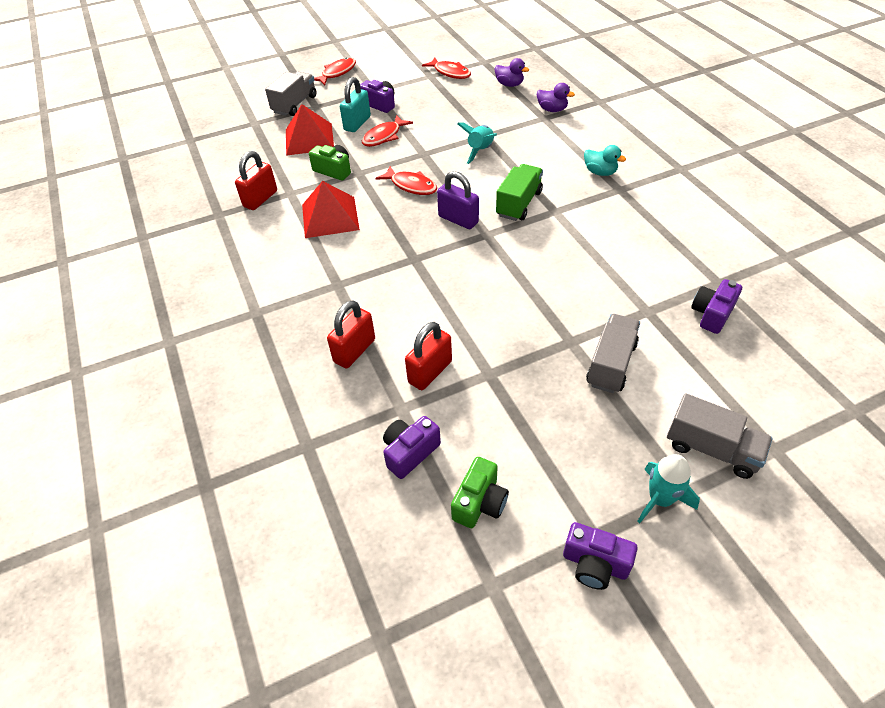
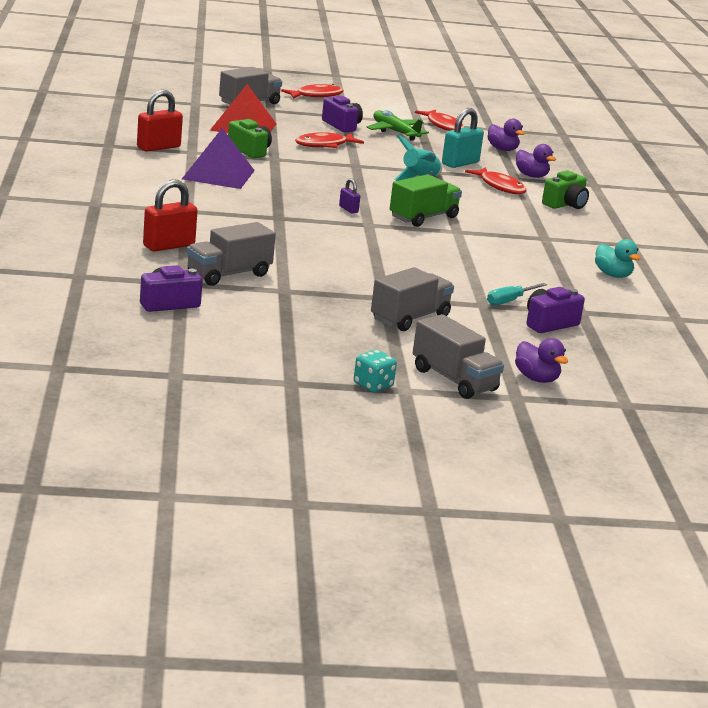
camera: 15 degrees right, 25 degrees down
(330, 217) = (218, 174): red pyramid -> purple pyramid
(357, 123) = (304, 130): turquoise padlock -> turquoise padlock (460, 163)
(411, 186) = (321, 179): red fish -> red fish (500, 186)
(422, 96) = (395, 132): none -> green plane
(430, 372) = (229, 274): red padlock -> grey truck
(458, 219) = (348, 209): purple padlock -> purple padlock, size x0.51
(480, 502) = (206, 341): green camera -> green camera (565, 204)
(595, 564) = (276, 392): purple camera -> none
(600, 172) = (536, 223): turquoise duck -> turquoise duck (613, 275)
(660, 499) = (373, 385): turquoise rocket -> turquoise dice
(661, 295) = (509, 301): none -> turquoise screwdriver
(766, 408) = (536, 378): none -> purple duck

